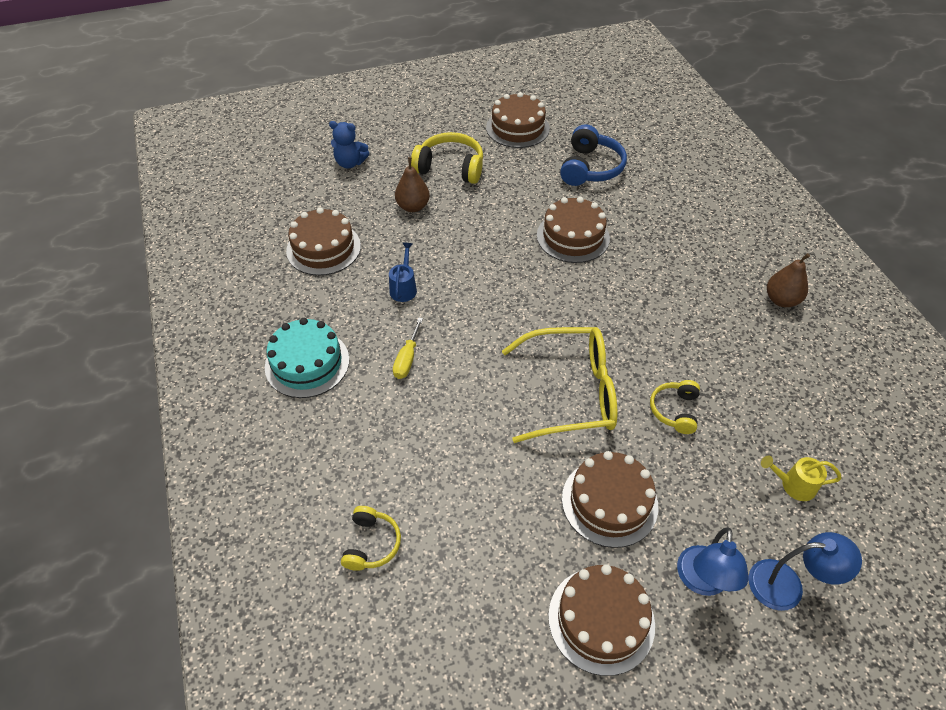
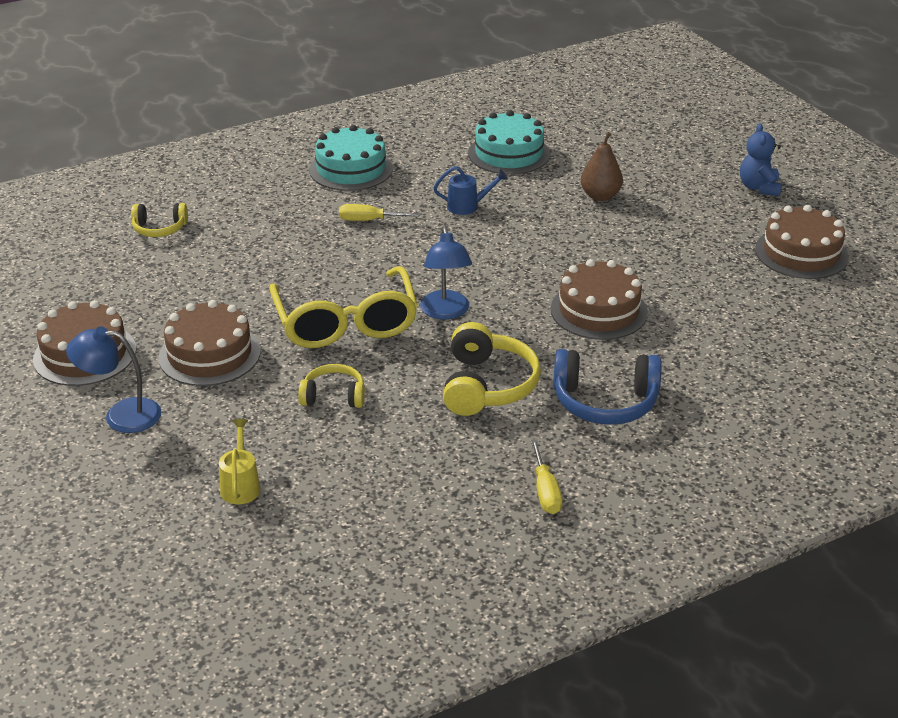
camera: 80 degrees right, 15 degrees down
(323, 248) = (509, 153): brown cake -> turquoise cake
(350, 163) = (657, 148): blue teddy bear -> blue teddy bear (759, 188)
(450, 167) = (686, 212): yellow headphones -> yellow headphones (487, 385)
(590, 168) = (748, 317): blue headphones -> blue headphones (605, 402)
(781, 300) = (545, 491): brown pear -> yellow screwdriver
(787, 585) = (116, 473): blue lamp -> blue lamp (446, 312)

